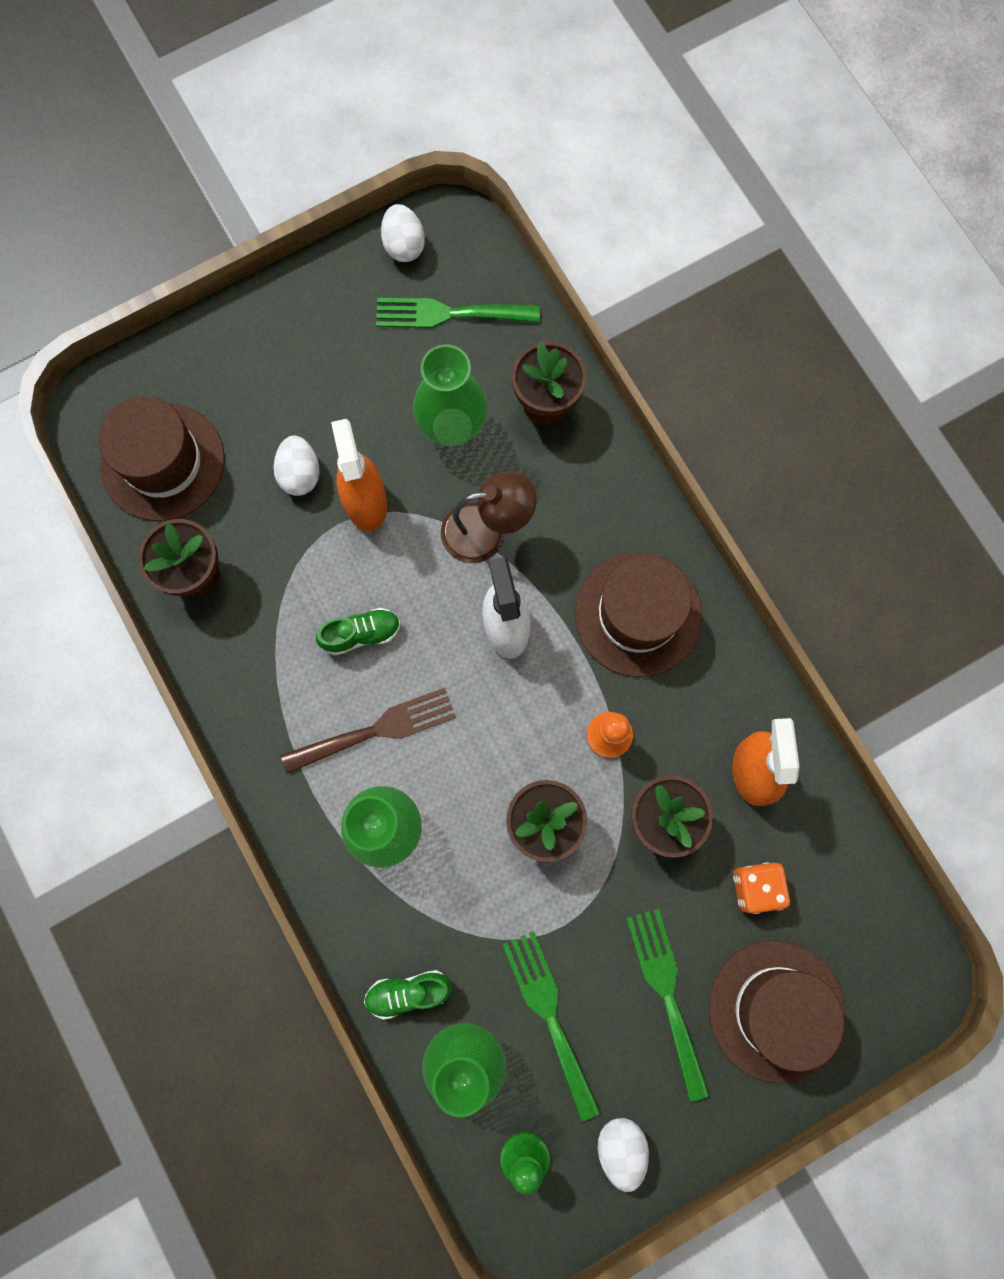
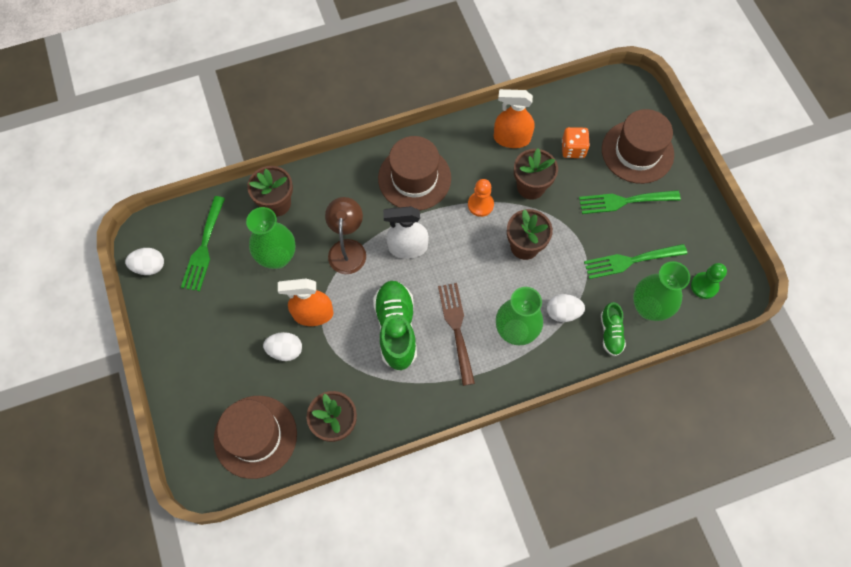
camera: 80 degrees left, 10 degrees down
(361, 634) = (396, 328): green shoe -> green shoe, size x1.82
(620, 1147) = (701, 237): white egg -> white egg (562, 312)

